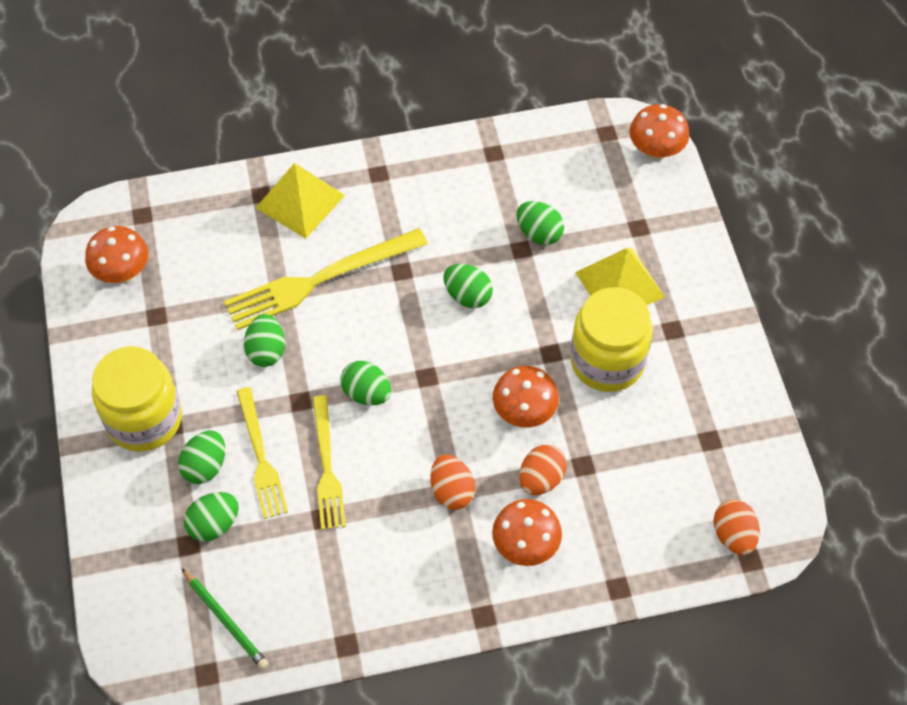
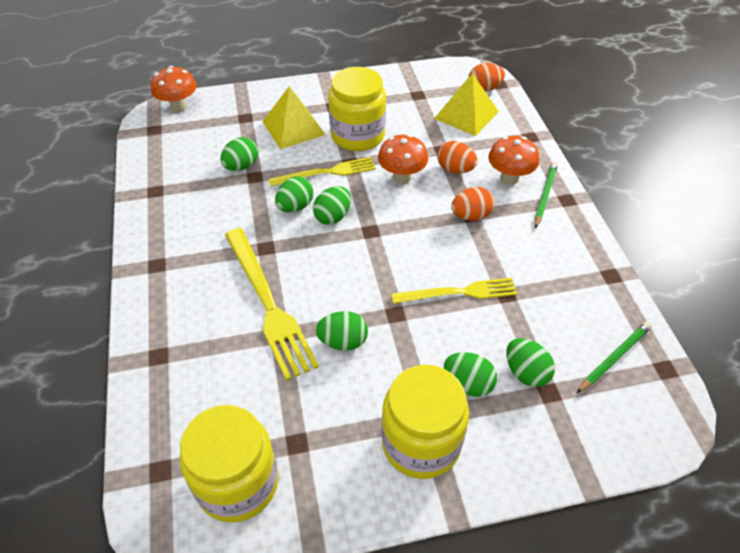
camera: 90 degrees left, 10 degrees down
(123, 273) = (237, 483): orange mushroom -> yellow jar
(261, 457) = (454, 340): yellow fork -> yellow fork (326, 172)
(300, 201) = (175, 323): yellow pyramid -> yellow pyramid (466, 115)
(366, 393) = (387, 268): green egg -> green egg (333, 217)
(491, 588) = (545, 195): none -> green pencil

